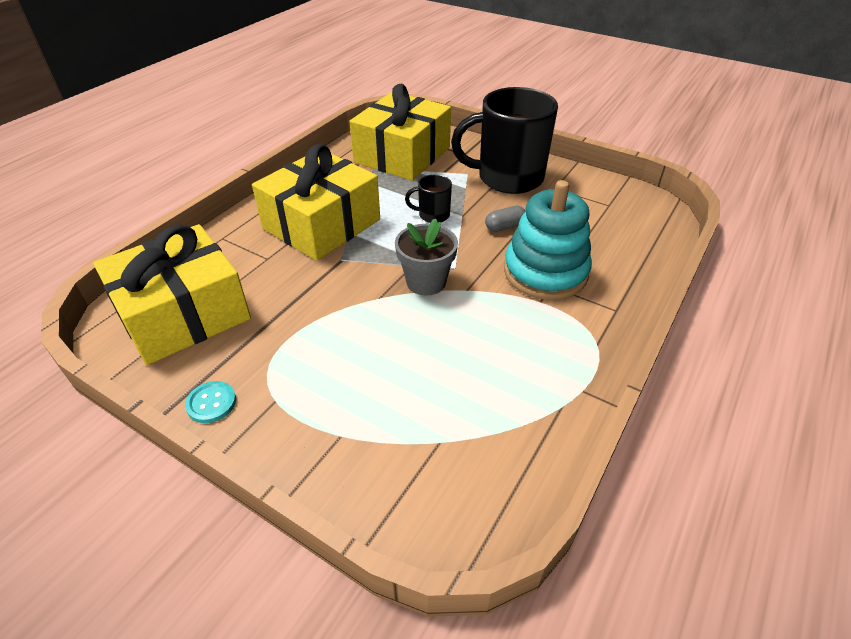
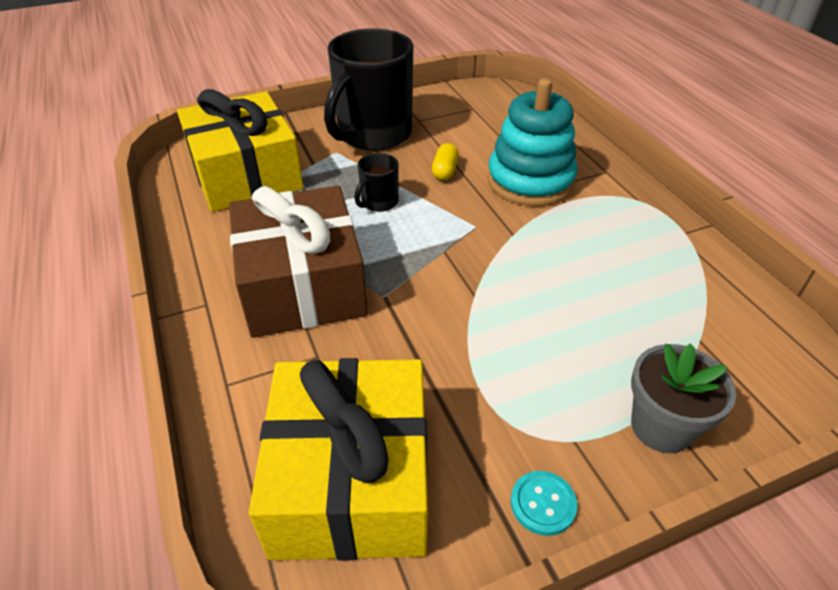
camera: 55 degrees left, 0 degrees up
(321, 224) = (302, 284): yellow gift -> brown gift
(426, 282) = (479, 253): grey flower pot -> grey flower pot (661, 427)
(504, 227) = (445, 171): grey capsule -> yellow capsule

